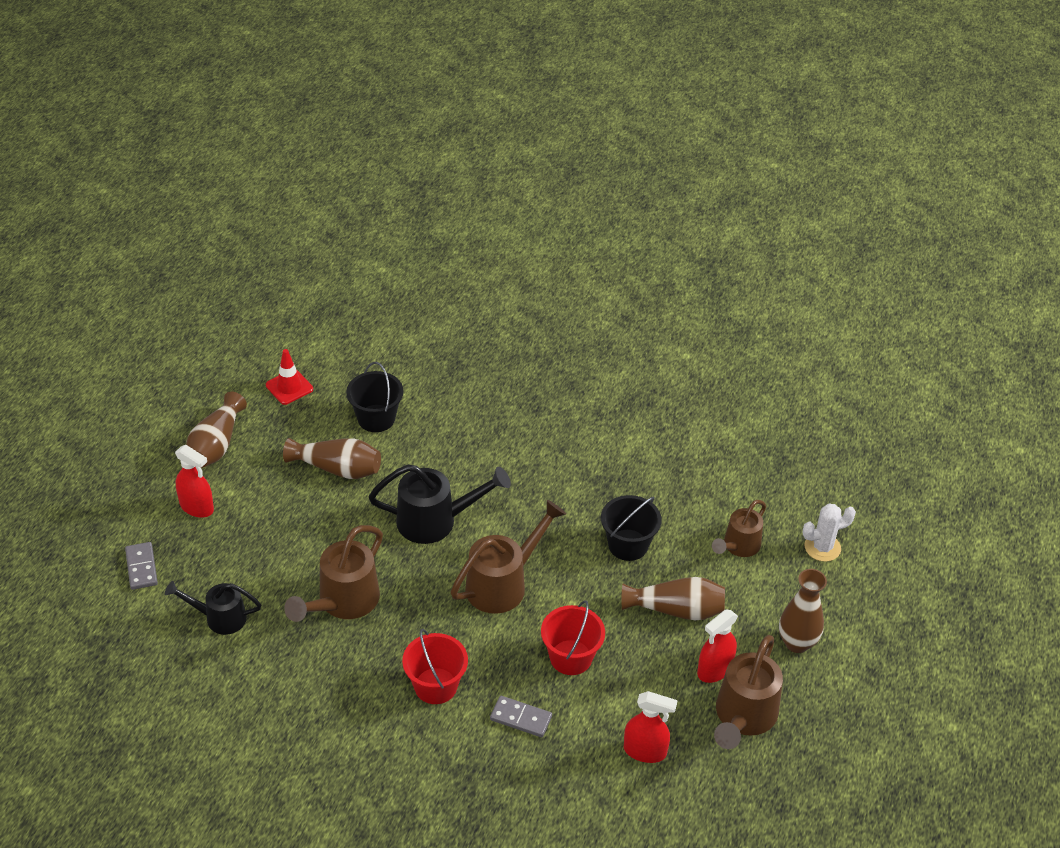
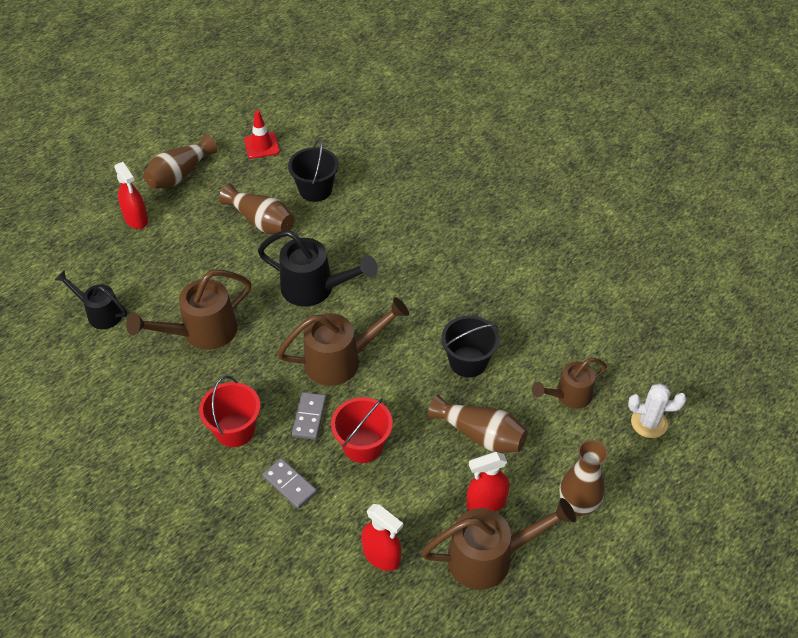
camera: 25 degrees right, 5 degrees up
(141, 567) = (67, 254): grey domino -> grey domino (309, 417)
(743, 717) = (489, 557): brown watering can -> brown watering can turned 150 degrees counterclockwise

